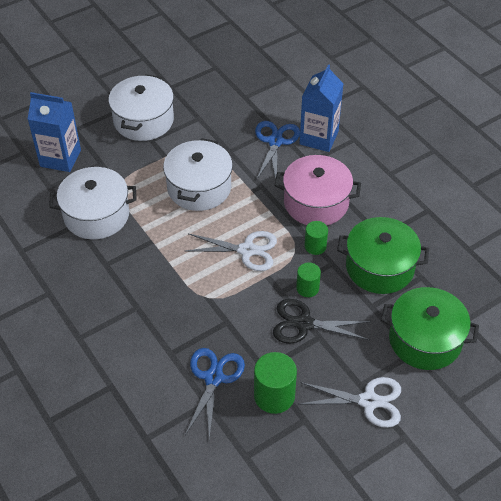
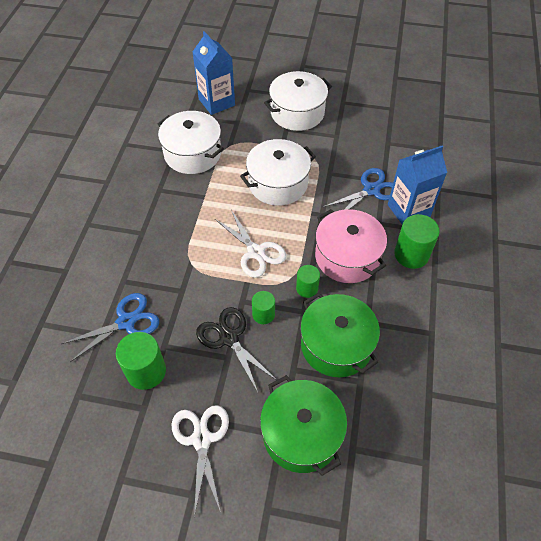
camera: 45 degrees right, 5 degrees up
(356, 168) = (411, 254): none -> green cylinder
(368, 401) = (201, 439): white scissors -> white scissors turned 150 degrees counterclockwise

